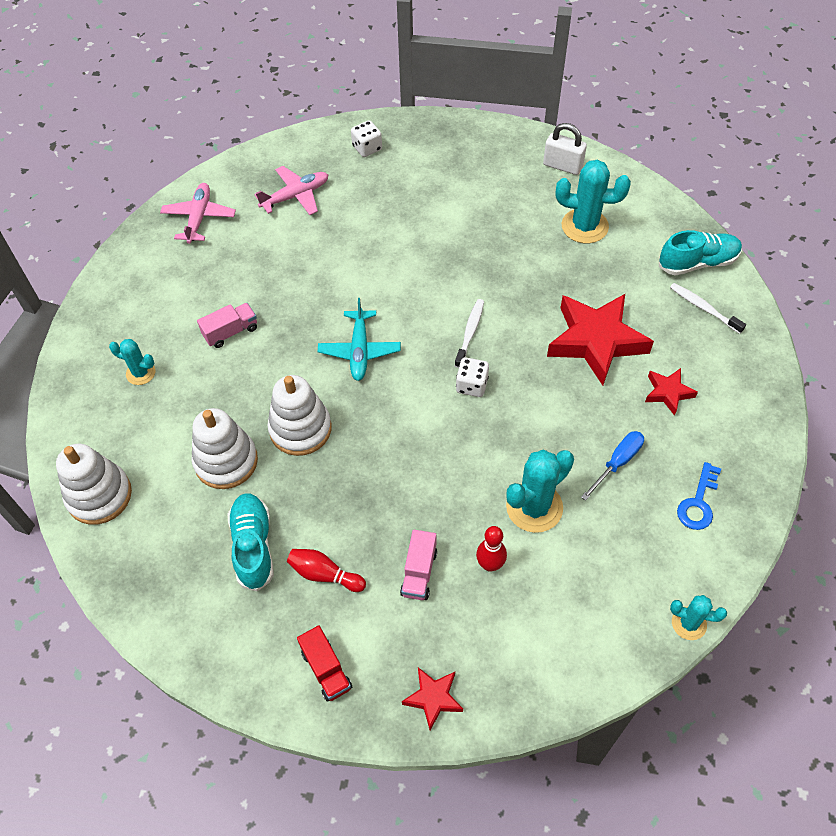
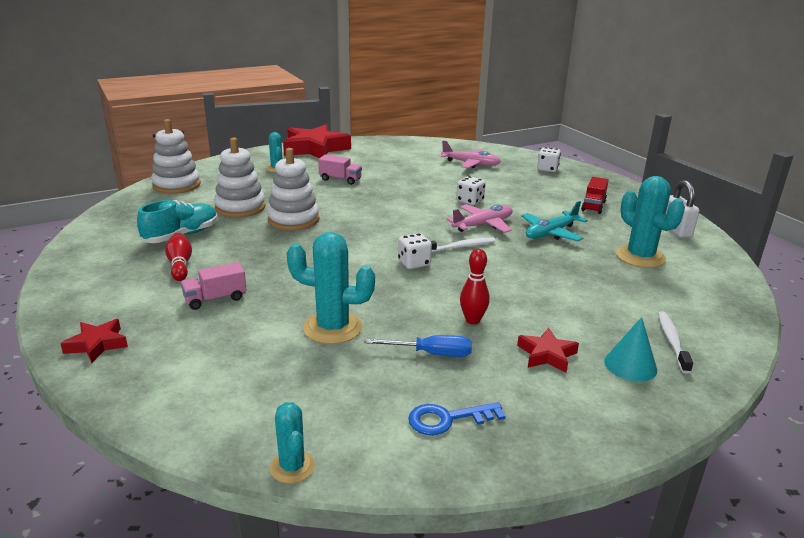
camera: 50 degrees right, 30 degrees down
(199, 217) = (409, 148): pink plane -> pink plane (483, 225)
(326, 669) = (96, 292): red truck -> red truck (593, 206)
(359, 351) = (383, 217): turquoise plane -> turquoise plane (551, 233)
(384, 260) = (470, 201): none -> white dice
(490, 564) = (253, 326): red bowling pin -> red bowling pin (472, 320)
(596, 341) = (540, 299): red star -> red star (315, 149)
(697, 263) = (713, 320): turquoise shoe -> none
(712, 355) = (630, 365): none -> turquoise cone

